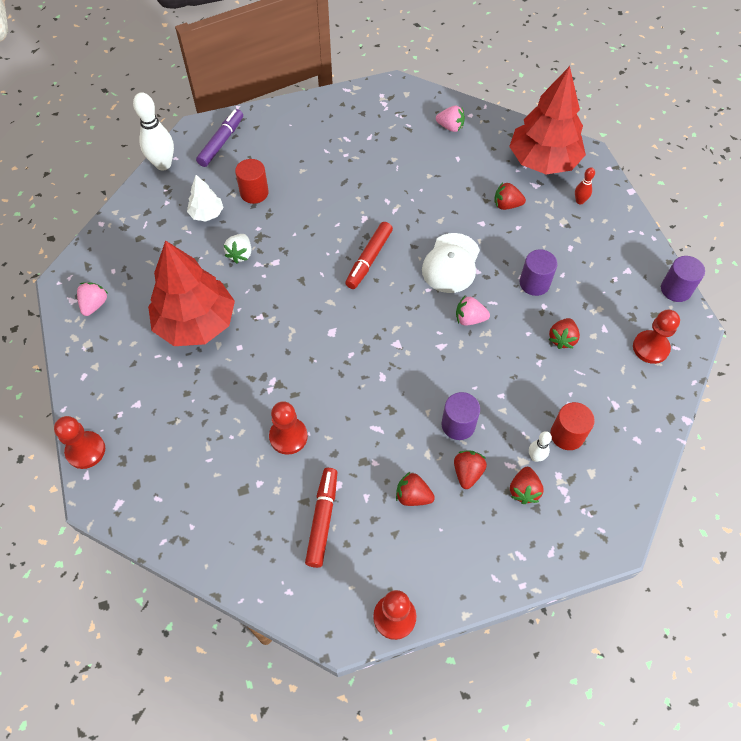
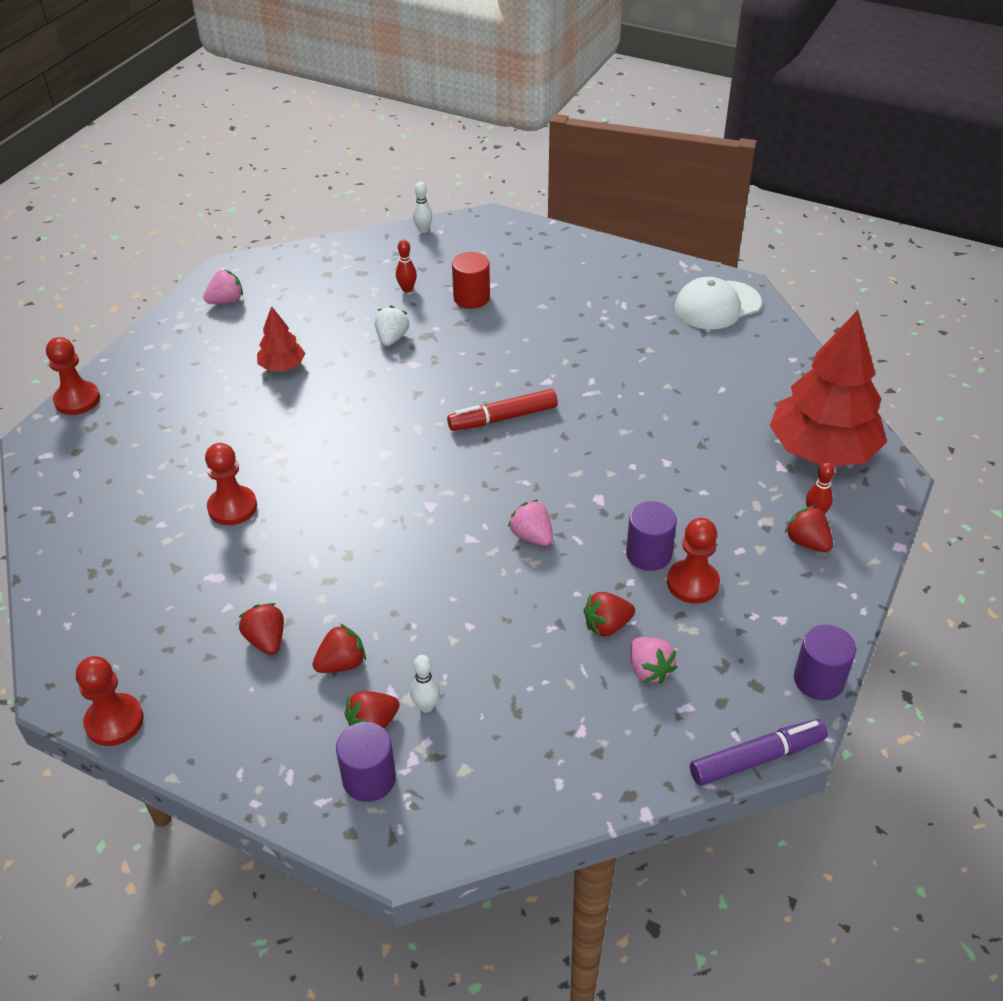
camera: 45 degrees right, 15 degrees down
(163, 164) = (423, 230): white bowling pin -> white bowling pin, size x0.51
(196, 323) = (282, 366): red tree -> red tree, size x0.47
(206, 214) = (407, 289): white tree -> red bowling pin
(221, 142) = (498, 241): purple marker -> purple marker (757, 758)
(240, 254) = (392, 338): white strawberry -> white strawberry turned 135 degrees clockwise
(322, 519) = (169, 593): red marker -> none
(450, 127) = (753, 357): pink strawberry -> pink strawberry (649, 670)
(451, 263) = (581, 475): white cap -> white cap (717, 305)
(458, 425) = (391, 616): purple cylinder -> purple cylinder (369, 779)
(506, 205) = (718, 464): red strawberry -> red strawberry (807, 542)
(567, 435) = (487, 714): red cylinder -> none
(650, 348) = (702, 711): red pawn -> red pawn (692, 583)

